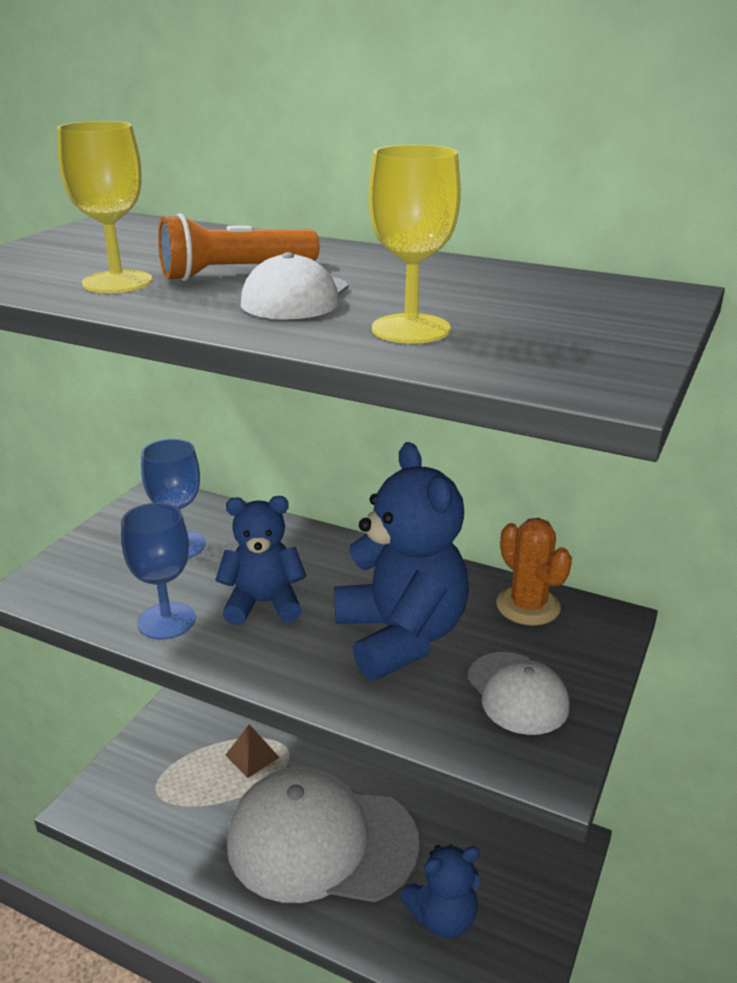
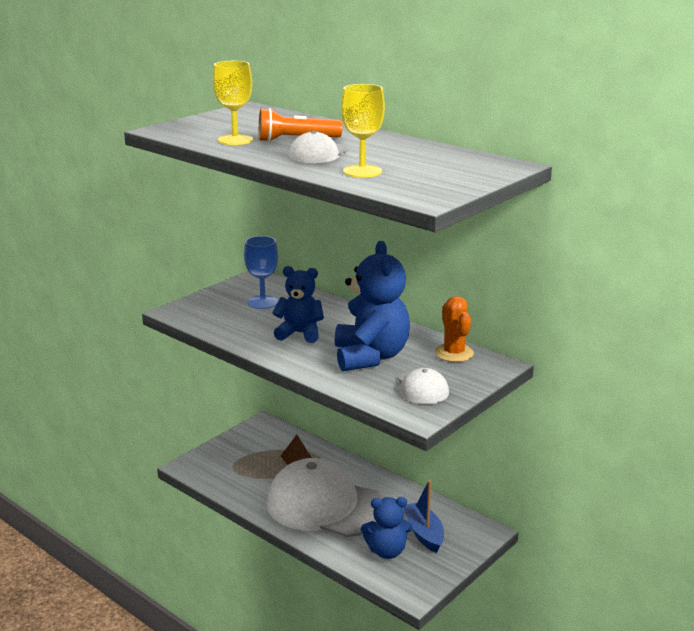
camera: 15 degrees right, 5 degrees down
(166, 621) = (243, 334): blue goblet -> none
(484, 866) = (424, 533): none -> blue boat

